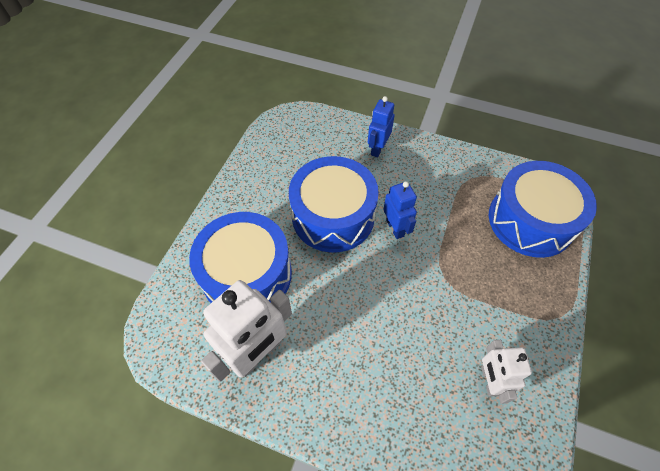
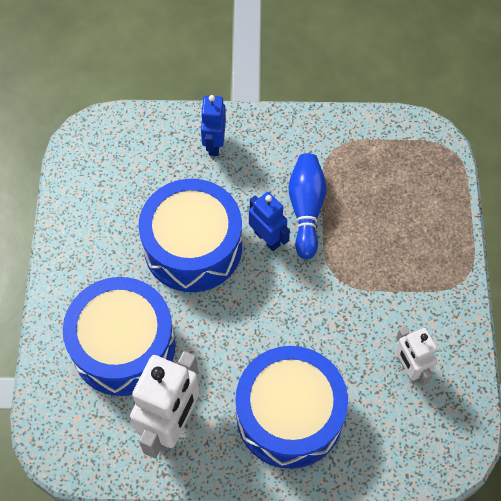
camera: 20 degrees left, 5 degrees up
(435, 215) = (306, 209): none -> blue bowling pin
(530, 221) = (410, 182): blue drum -> blue drum (289, 415)

